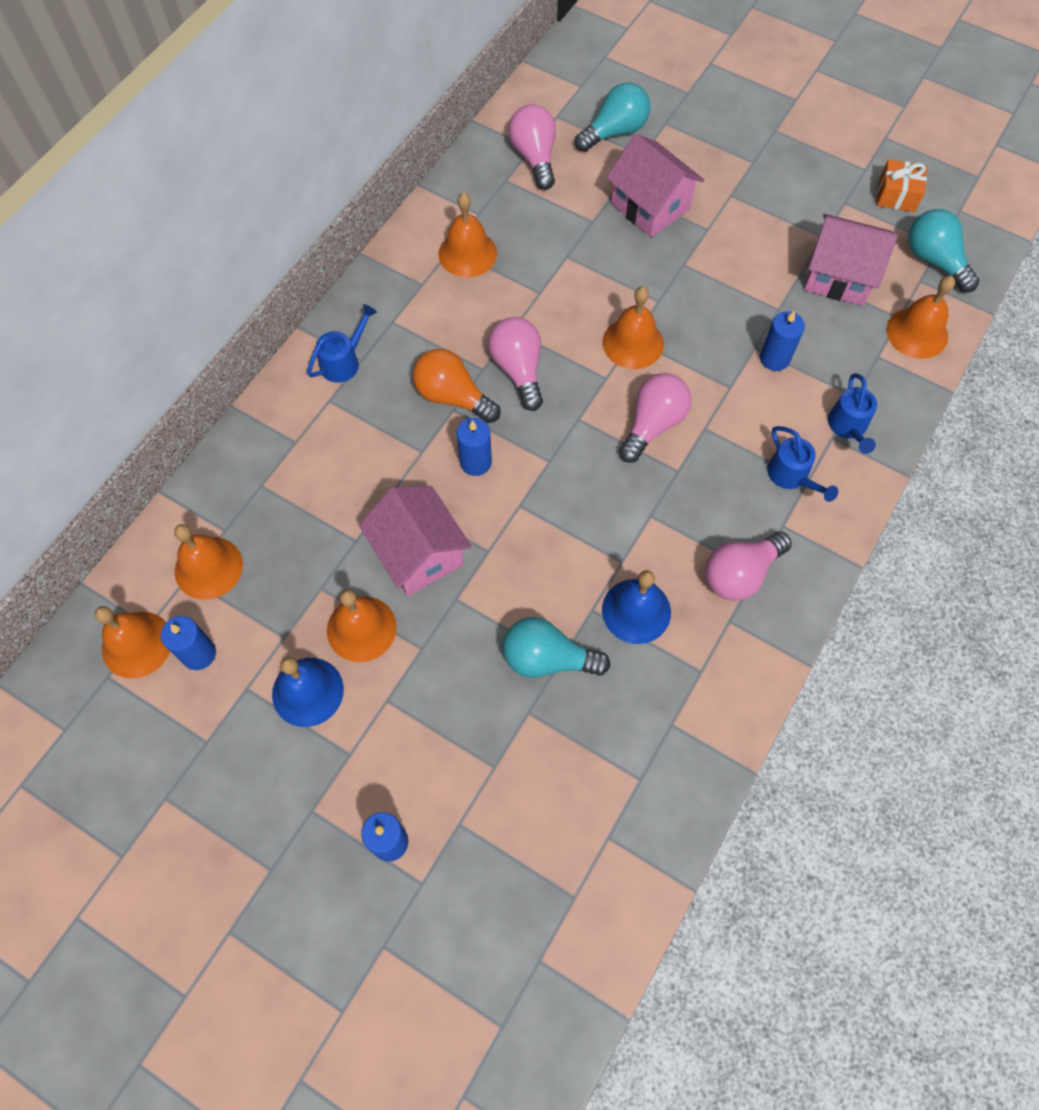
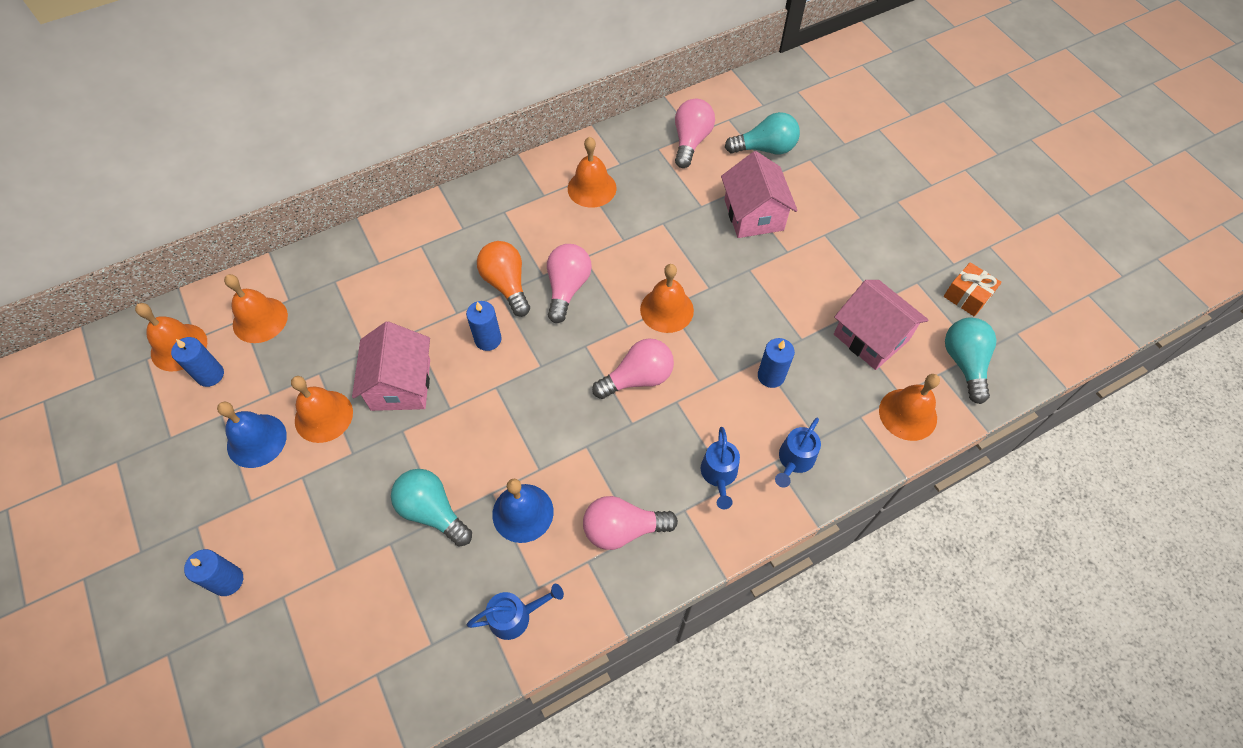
camera: 30 degrees right, 5 degrees down
(344, 361) = (451, 223): blue watering can -> blue watering can (516, 616)

